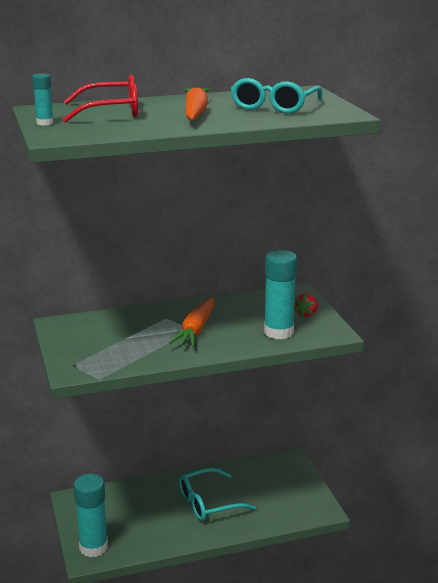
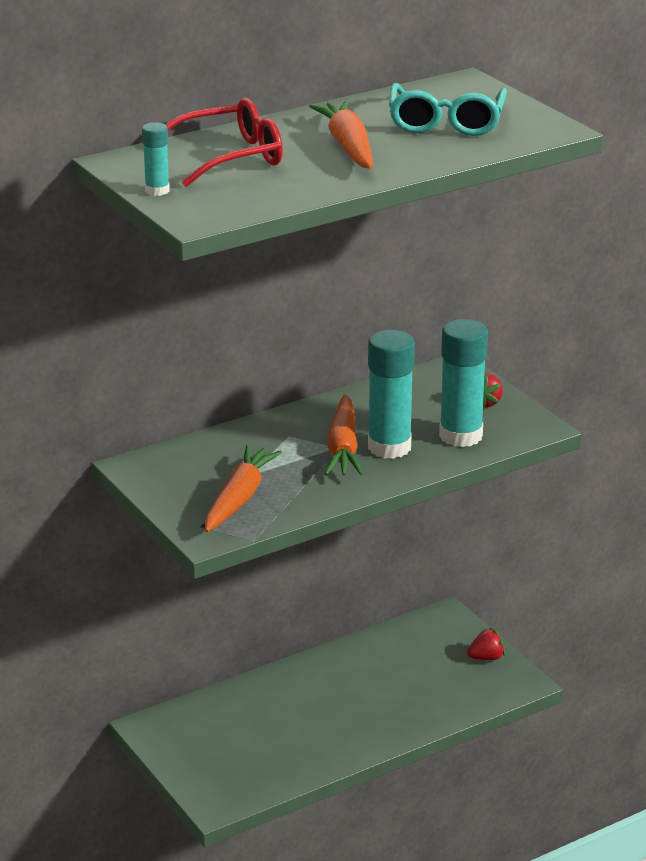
camera: 15 degrees left, 5 degrees up
(93, 547) = (218, 787): turquoise glue stick -> turquoise glue stick (389, 447)
(108, 351) = (239, 498): none -> orange carrot
(208, 503) = (353, 698): turquoise glasses -> none
(306, 490) = (486, 658): none -> red strawberry

